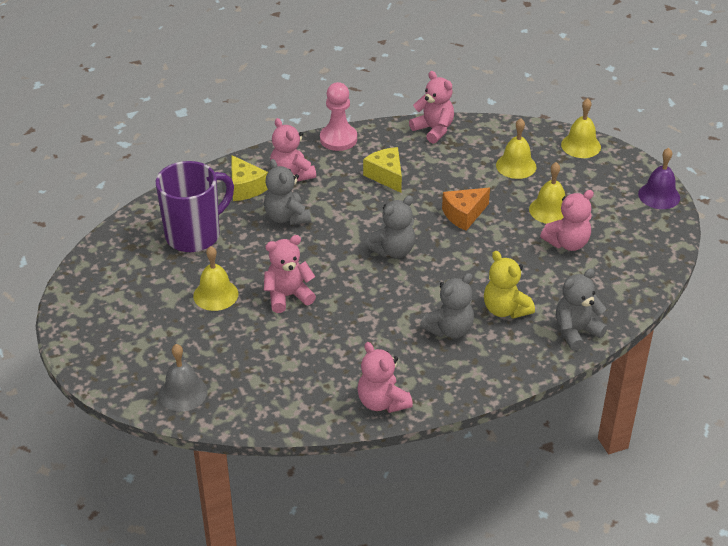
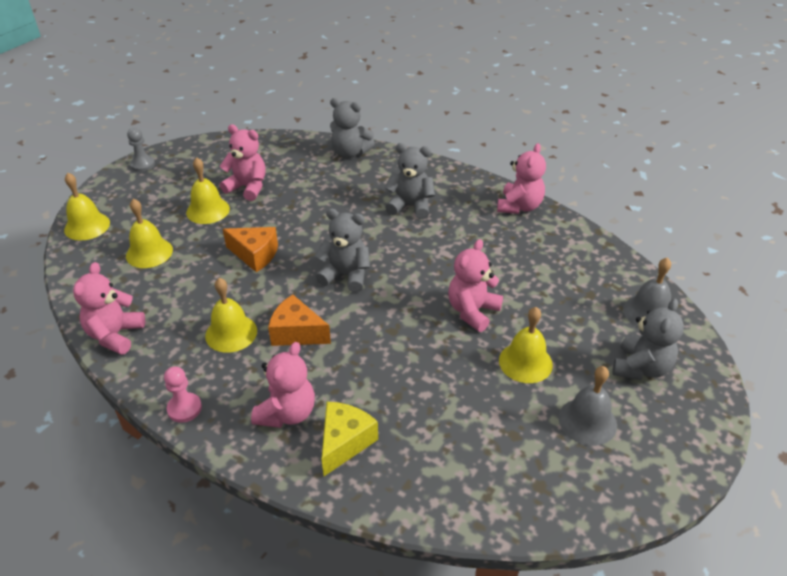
camera: 125 degrees left, 0 degrees up
(143, 293) = (587, 421): none -> grey bell
(195, 235) = (464, 437): purple mug -> none
(286, 217) = (365, 375): grey teddy bear -> grey teddy bear (641, 368)
(288, 296) = (472, 311): pink teddy bear -> pink teddy bear turned 90 degrees clockwise
(338, 139) = (184, 408): pink pawn -> pink pawn, size x0.62
(356, 203) = (297, 333): none -> orange cheese
(386, 176) = (231, 333): yellow cheese -> yellow bell
(505, 309) = (359, 189): yellow teddy bear -> none
(659, 195) = (143, 165): purple bell -> grey pawn

